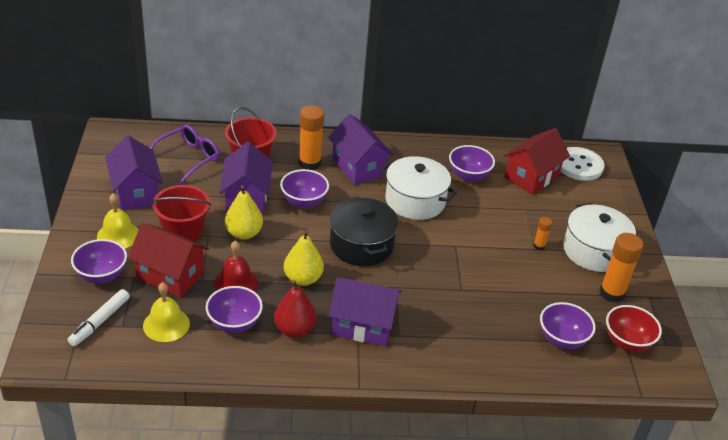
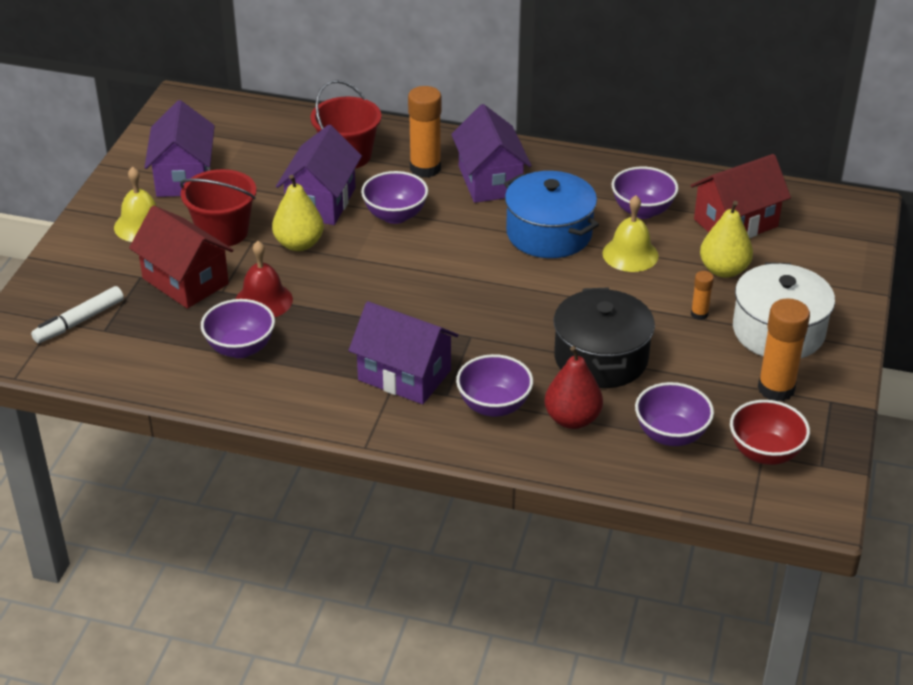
camera: 20 degrees right, 0 degrees up
(101, 275) = (102, 269): purple bowl -> purple bowl (494, 406)
(166, 324) = (157, 336): yellow bell -> yellow bell (630, 254)
(188, 158) = (268, 144): purple glasses -> none
(294, 329) = (313, 367): red pear -> red pear (572, 419)
(303, 279) = (351, 309): yellow pear -> yellow pear (723, 270)
(361, 245) = (448, 279): black pot -> black pot (601, 358)
(415, 201) = (549, 233): white pot -> blue pot
(579, 165) = (817, 217): white button -> none

